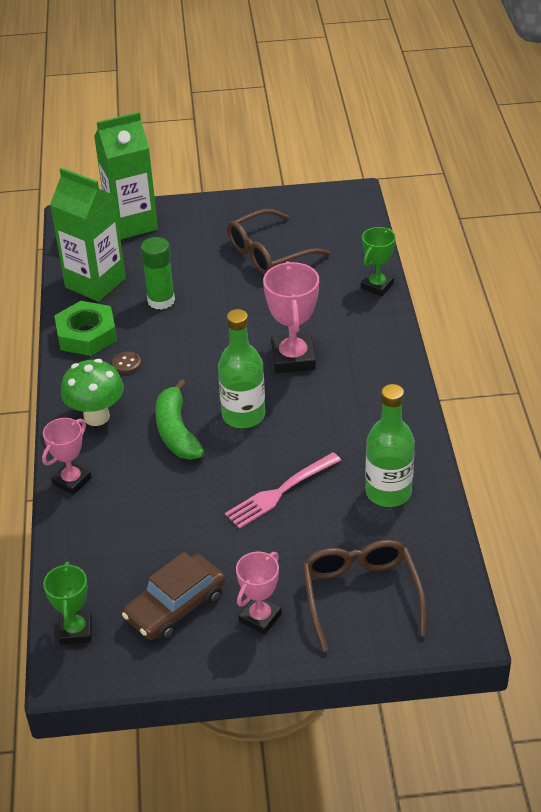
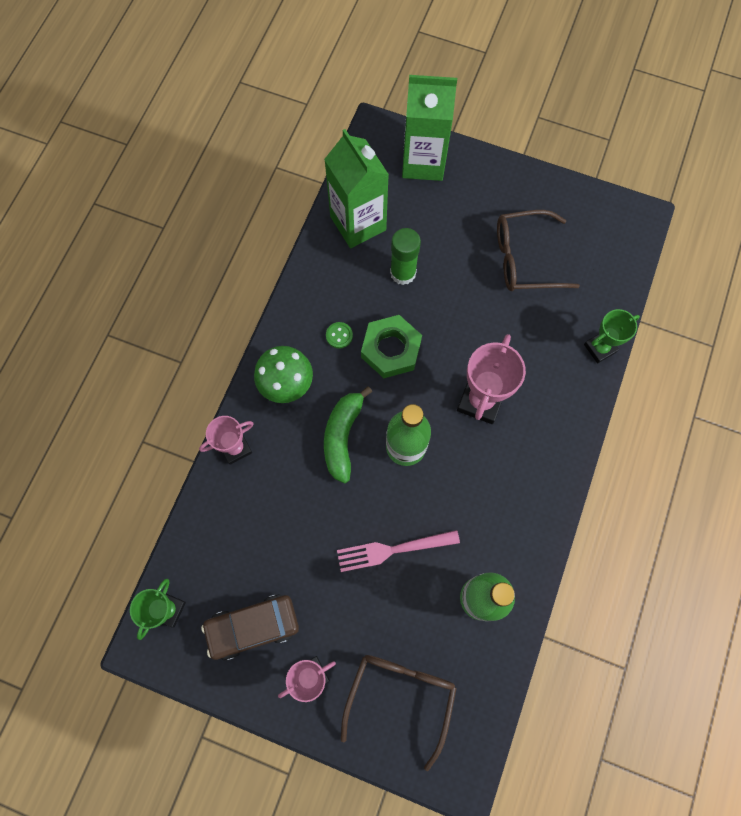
camera: 25 degrees right, 30 degrees up
(86, 335) = (322, 284): green nut -> green nut (391, 349)
(126, 364) = (339, 335): brown button -> green button

